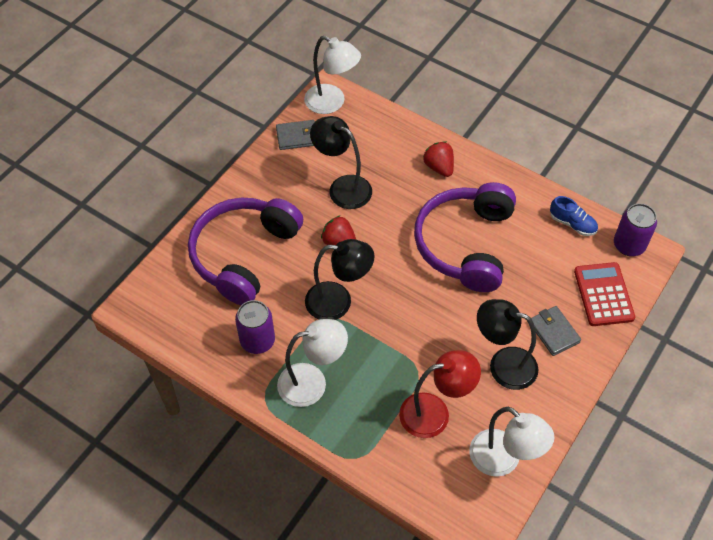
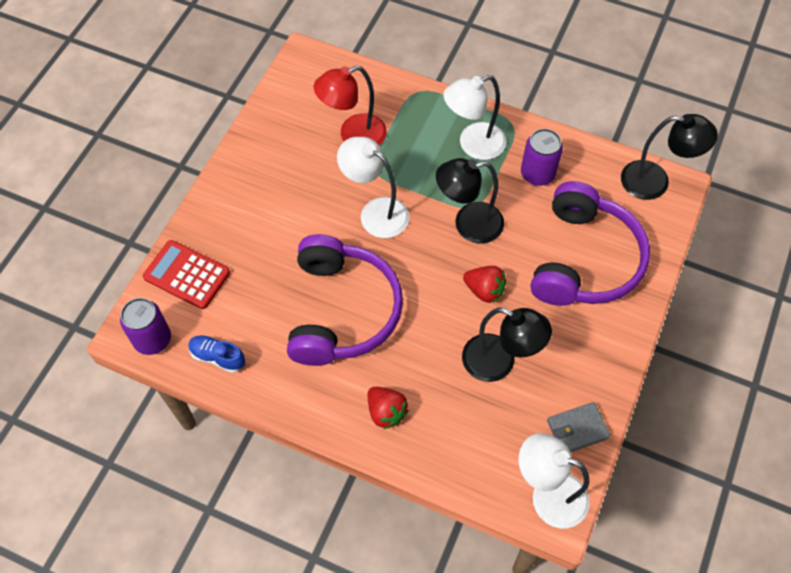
camera: 170 degrees right, 5 degrees up
(503, 364) = (292, 187): black lamp -> black lamp (655, 182)
(503, 460) = (288, 107): white lamp -> white lamp (375, 212)
(553, 332) = (241, 226): grey wallet -> none
(603, 294) = (187, 275): red calculator -> red calculator turned 135 degrees clockwise

